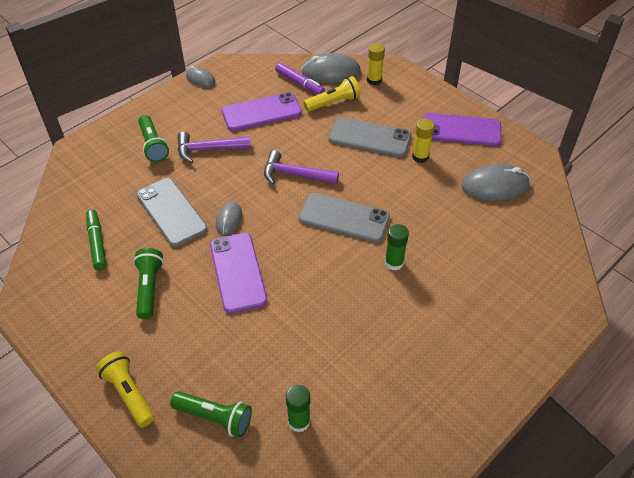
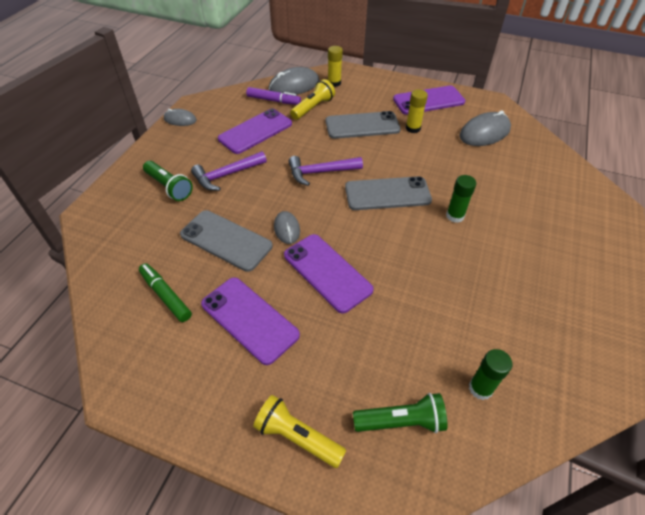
camera: 25 degrees left, 0 degrees up
(149, 288) = (249, 319): green flashlight -> purple phone

